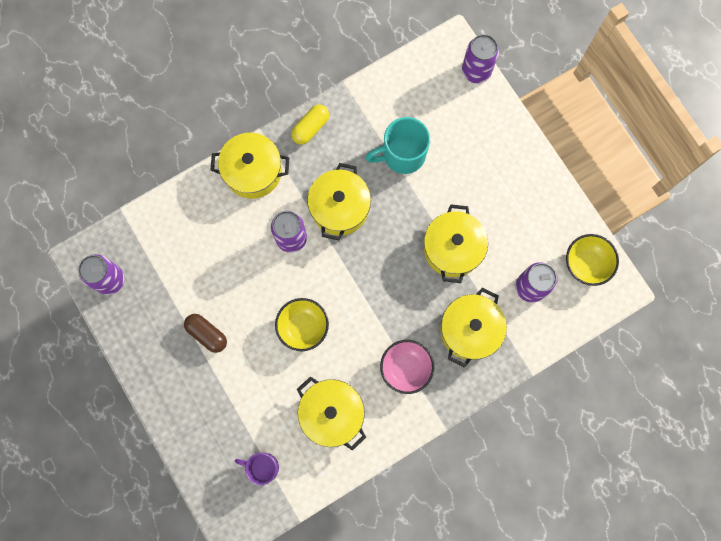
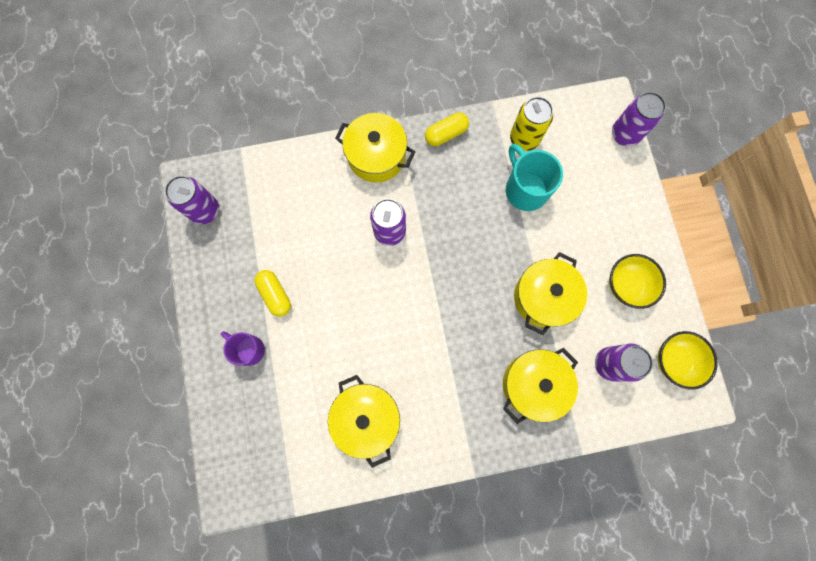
camera: 20 degrees right, 0 degrees up
(207, 334) = (275, 295): brown capsule -> yellow capsule
(262, 467) = (279, 446): purple mug -> purple mug (249, 349)
(303, 327) = (369, 321): yellow bowl -> yellow bowl (627, 285)
(339, 208) = (446, 219): yellow pot -> none
(385, 107) = (524, 139): none -> yellow can
(402, 155) = (525, 189): turquoise mug -> turquoise mug turned 60 degrees clockwise
(406, 368) = (456, 399): pink bowl -> none

